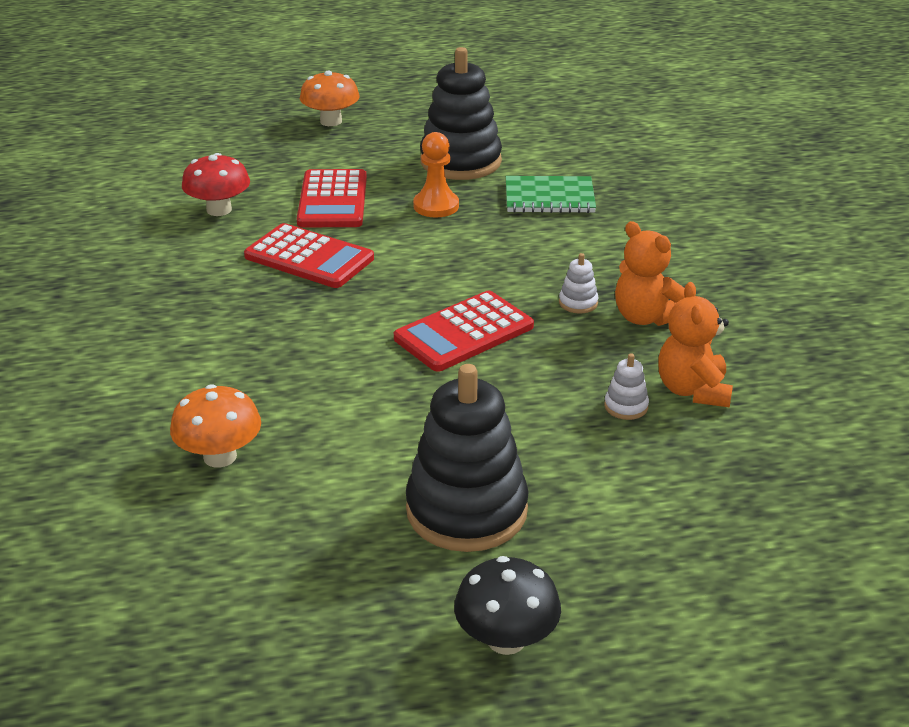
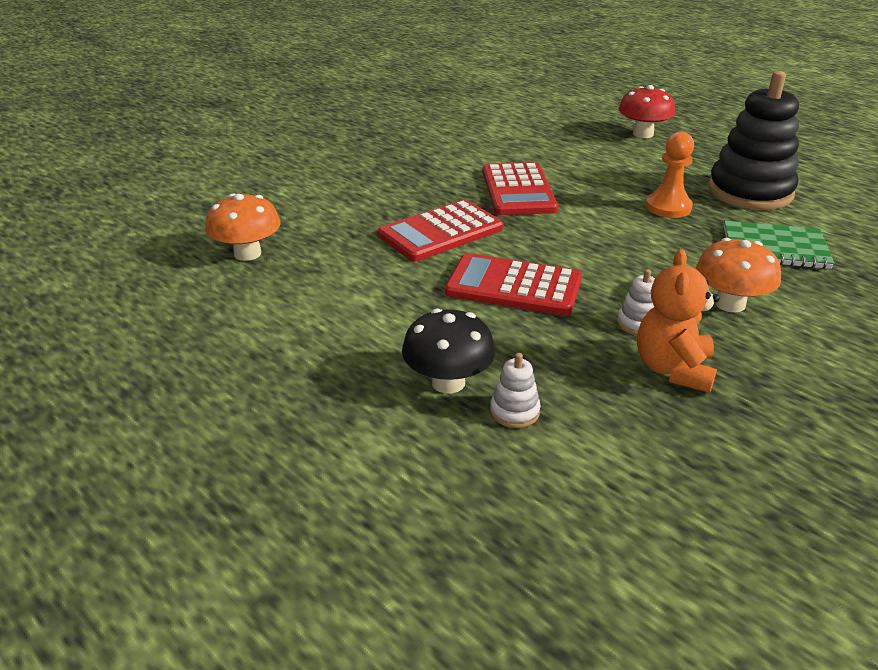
camera: 55 degrees right, 0 degrees up
(219, 210) = (525, 141): red mushroom -> red mushroom (643, 134)
(331, 121) = (703, 129): orange mushroom -> orange mushroom (730, 304)
(332, 200) = (604, 169): red calculator -> red calculator (441, 232)
(466, 510) = (276, 380): black stacking toy -> none
(506, 639) = (121, 468): black mushroom -> black mushroom (448, 382)
(549, 198) = (775, 248): green notebook -> green notebook turned 45 degrees counterclockwise
(693, 390) = (593, 445): orange teddy bear -> none

